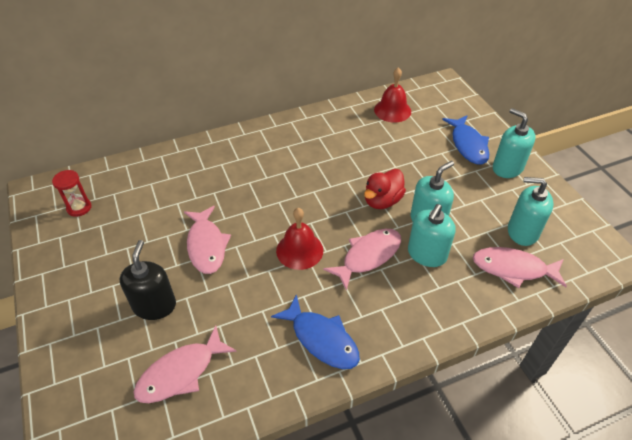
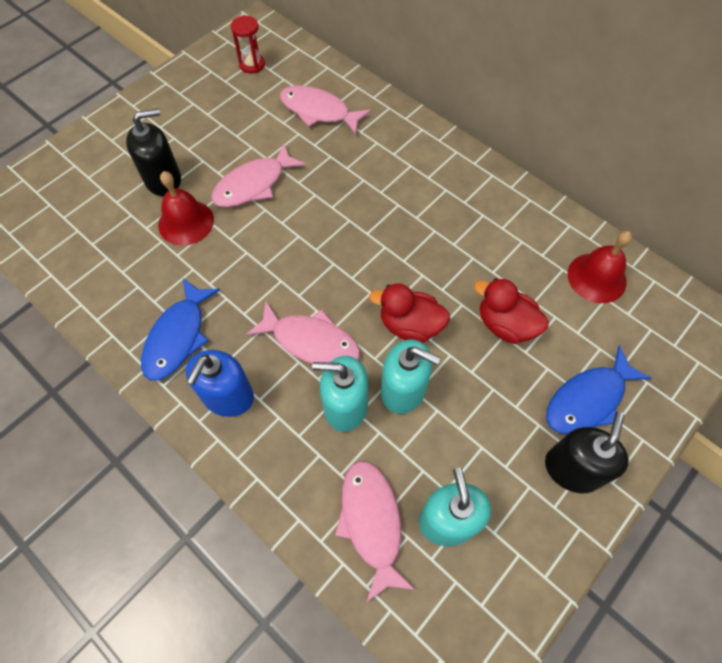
camera: 65 degrees right, 15 degrees up
(181, 372) = (100, 235): pink fish -> pink fish (319, 111)
(299, 250) = (287, 269): red bell -> red bell (186, 222)
(390, 320) = (228, 396): none -> blue soap dispenser
(404, 158) = (505, 325): none -> red duck
(507, 168) = (572, 469): turquoise soap dispenser -> black soap dispenser

